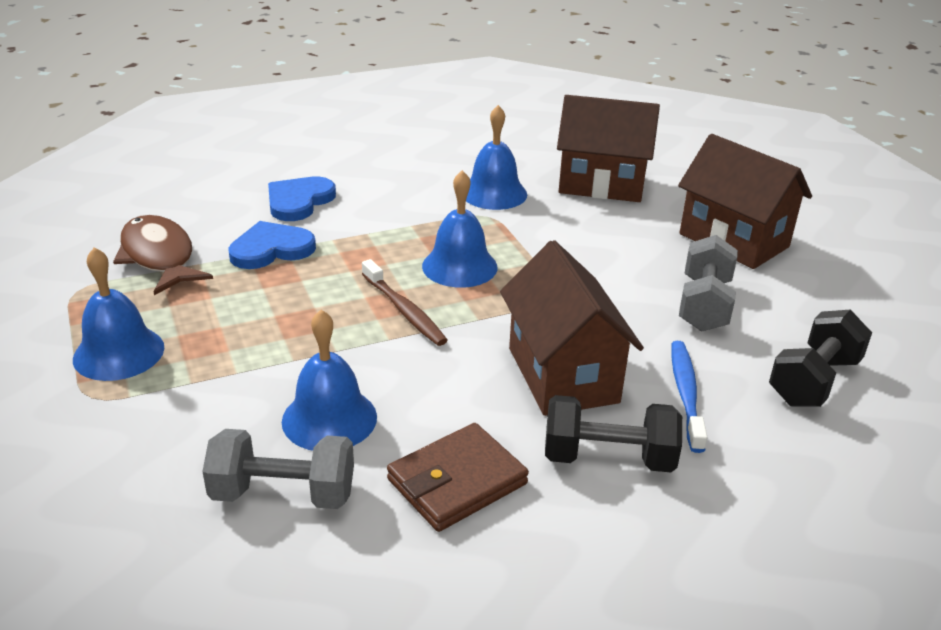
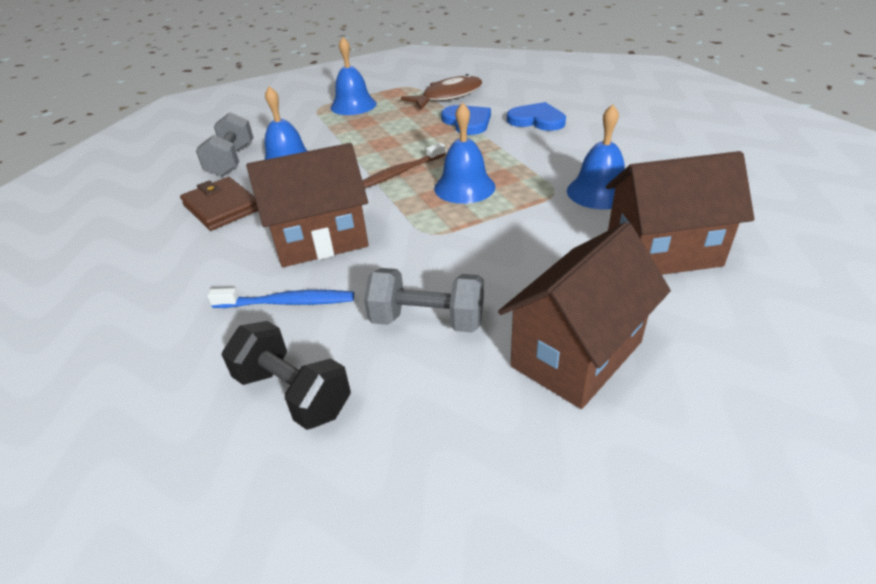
camera: 90 degrees right, 5 degrees up
(601, 184) = (662, 252): brown house -> brown house turned 75 degrees clockwise
(608, 458) = (223, 262): black dumbbell -> none

